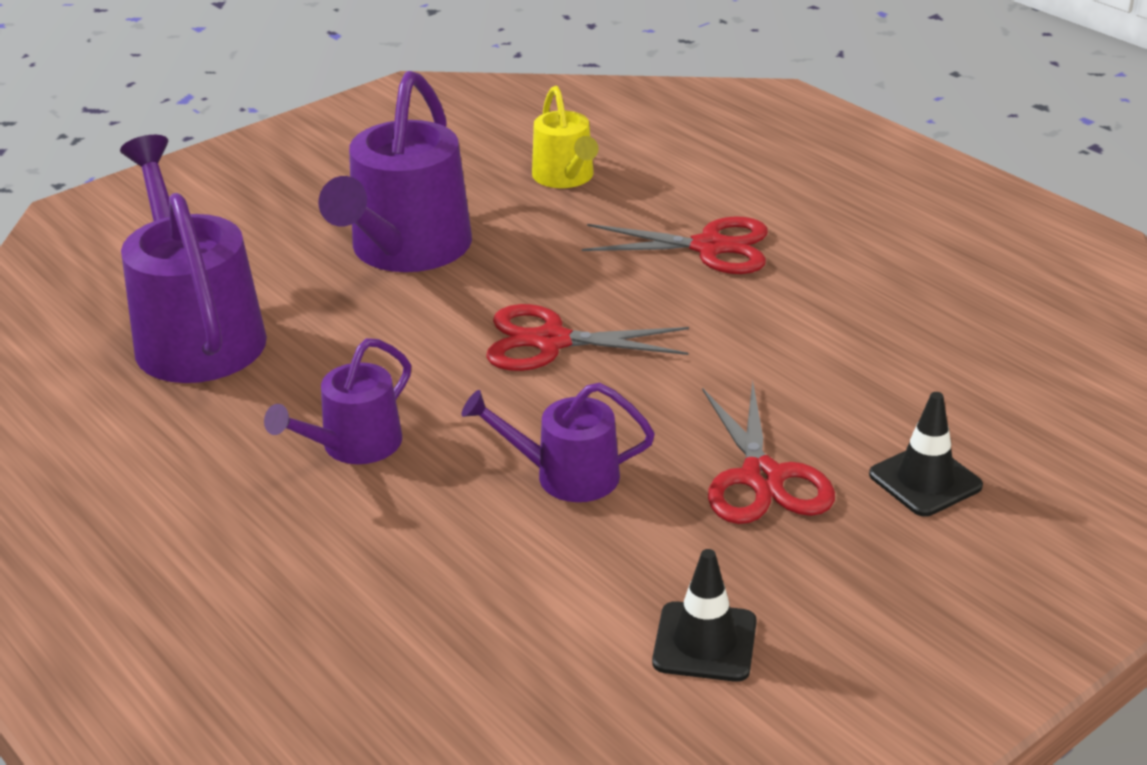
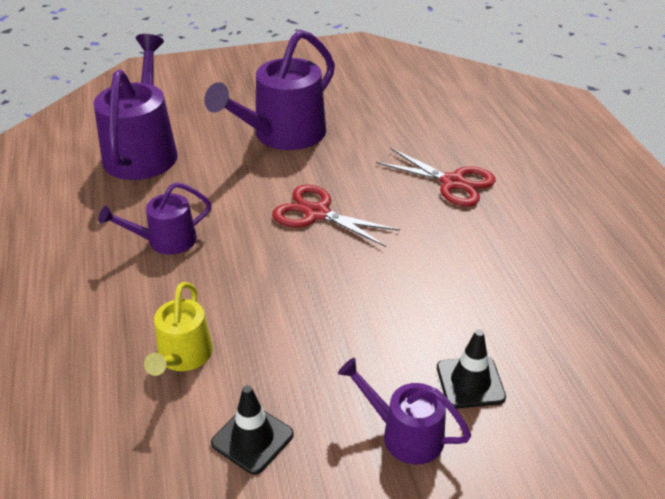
camera: 25 degrees right, 5 degrees up
(565, 177) = (402, 116): yellow watering can -> yellow watering can (183, 356)
(566, 475) = (260, 299): purple watering can -> purple watering can (405, 434)
(762, 478) = (370, 342): red scissors -> none

